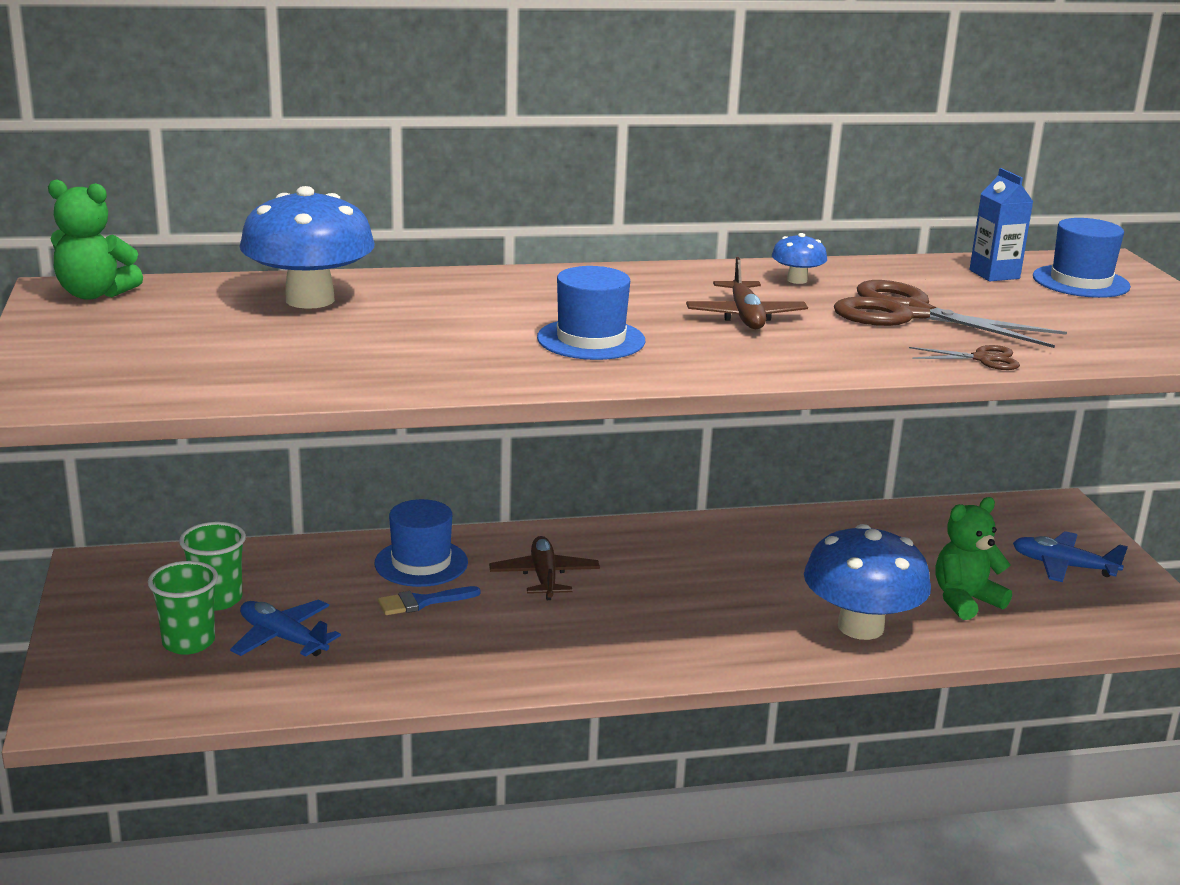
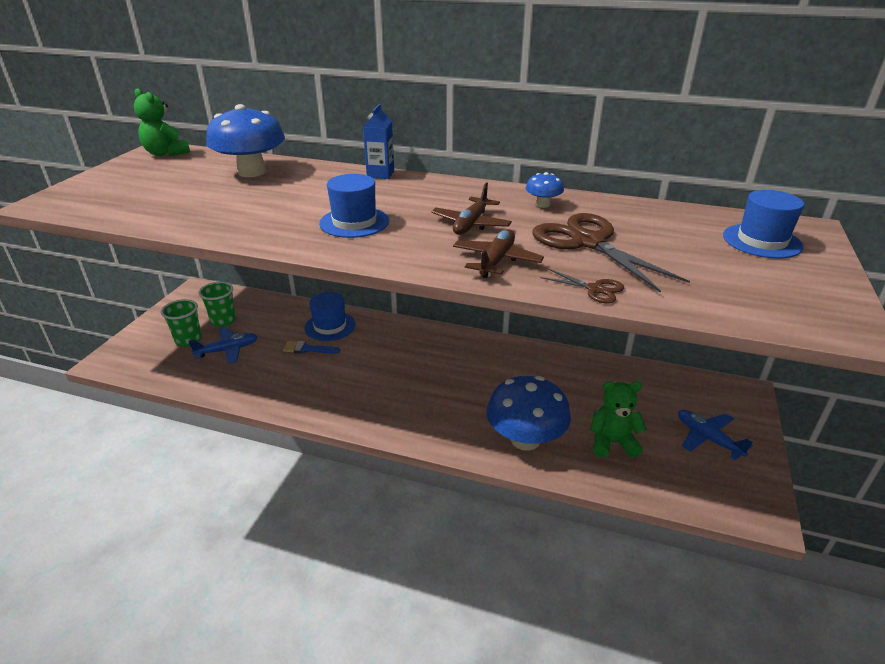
camera: 30 degrees right, 10 degrees up
(283, 638) = (227, 350): blue plane -> blue plane turned 90 degrees clockwise
(544, 577) = (380, 352): brown plane -> brown plane (496, 261)
(994, 274) = (696, 223): blue carton -> blue carton (380, 174)

